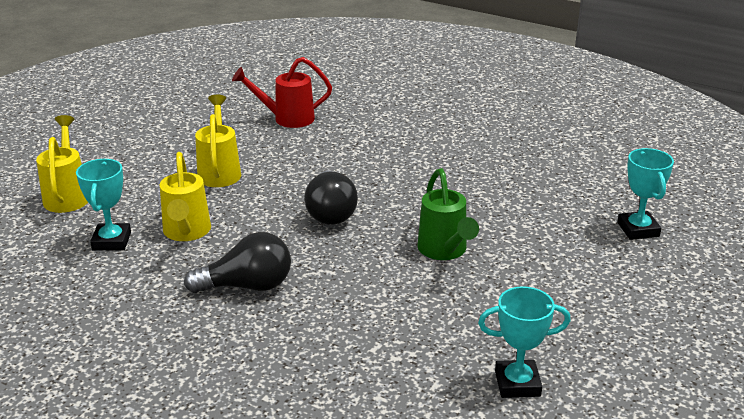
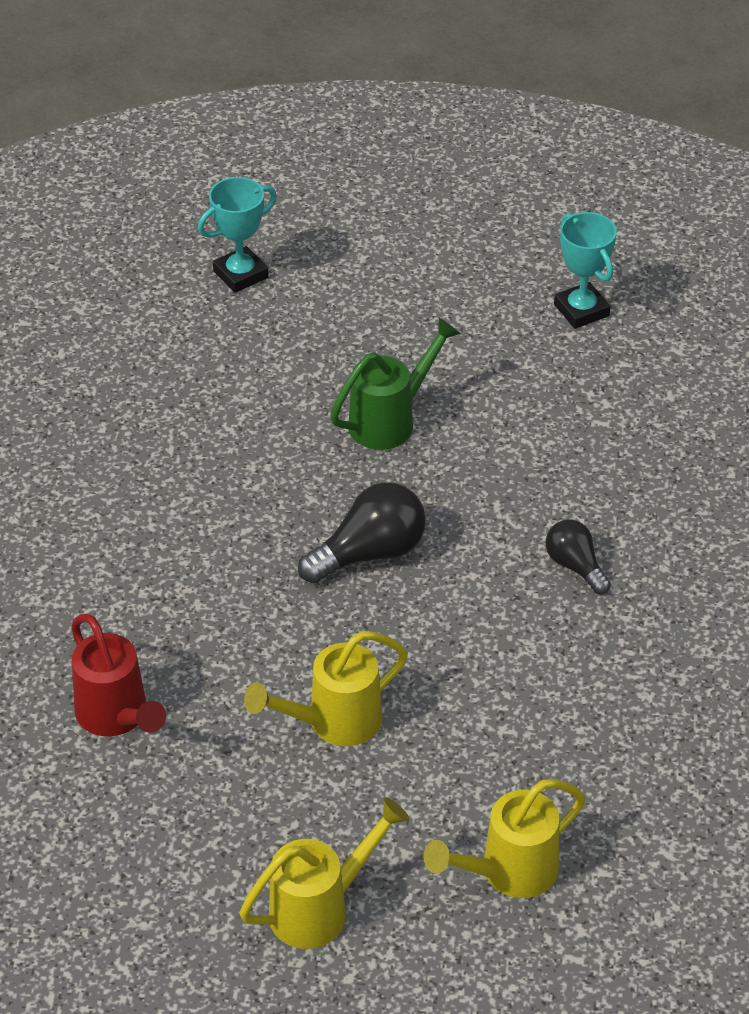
camera: 115 degrees left, 15 degrees up
(112, 241) = (579, 748): turquoise trophy -> none
(186, 233) = (509, 679): yellow watering can -> yellow watering can (320, 908)
(247, 286) = (575, 566): black light bulb -> black light bulb, size x0.62

